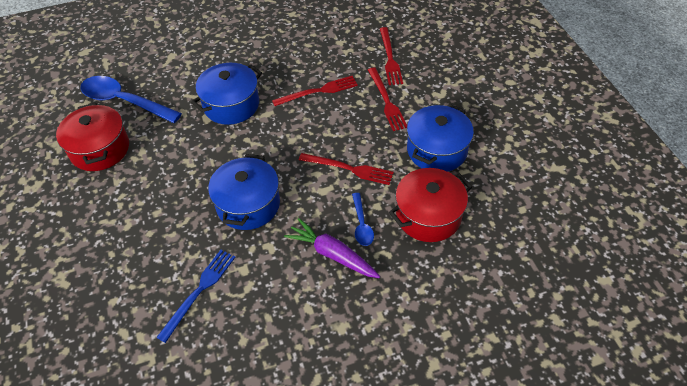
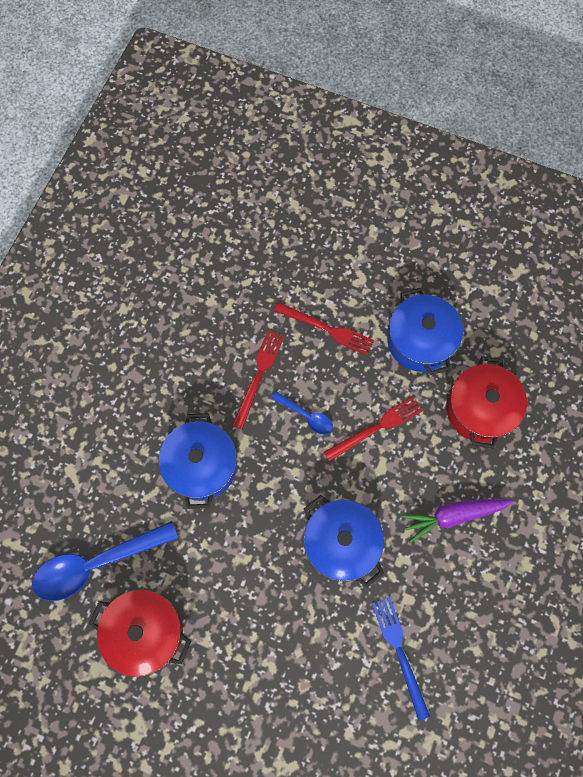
camera: 50 degrees left, 20 degrees up
(361, 224) = (443, 468): blue spoon -> blue spoon (306, 416)
(390, 58) = (276, 278): red fork -> none

